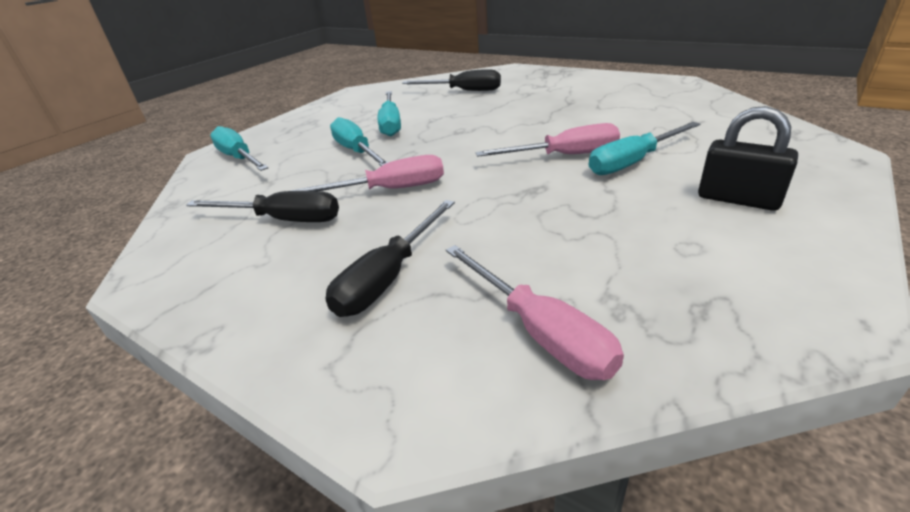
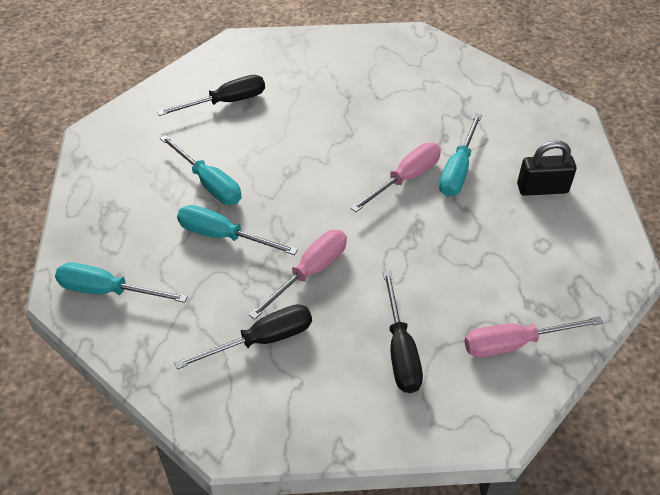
camera: 40 degrees left, 15 degrees up
(539, 331) = (514, 343): pink screwdriver -> pink screwdriver turned 150 degrees clockwise

